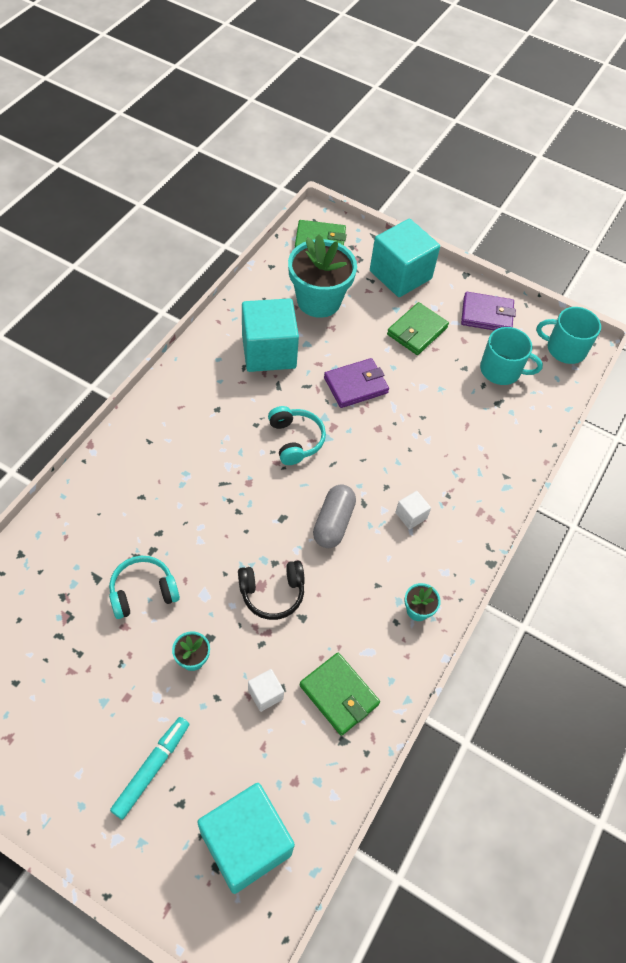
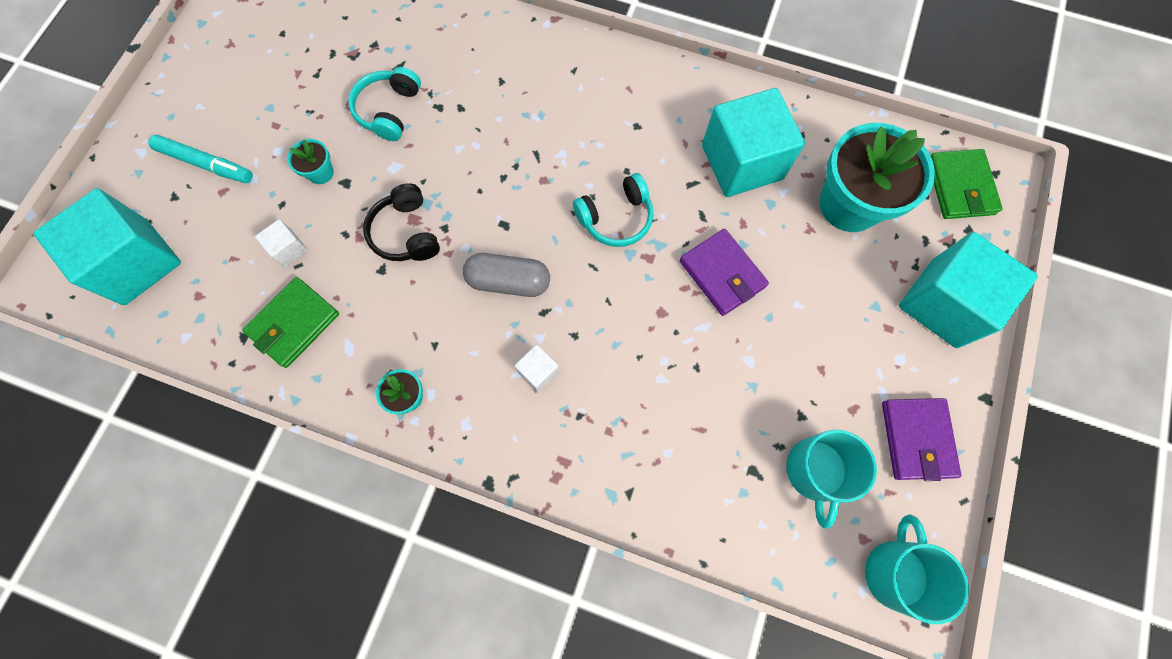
camera: 85 degrees right, 15 degrees up
(143, 592) = (389, 110): turquoise headphones -> turquoise headphones turned 135 degrees counterclockwise
(417, 331) = (845, 340): green wallet -> none

